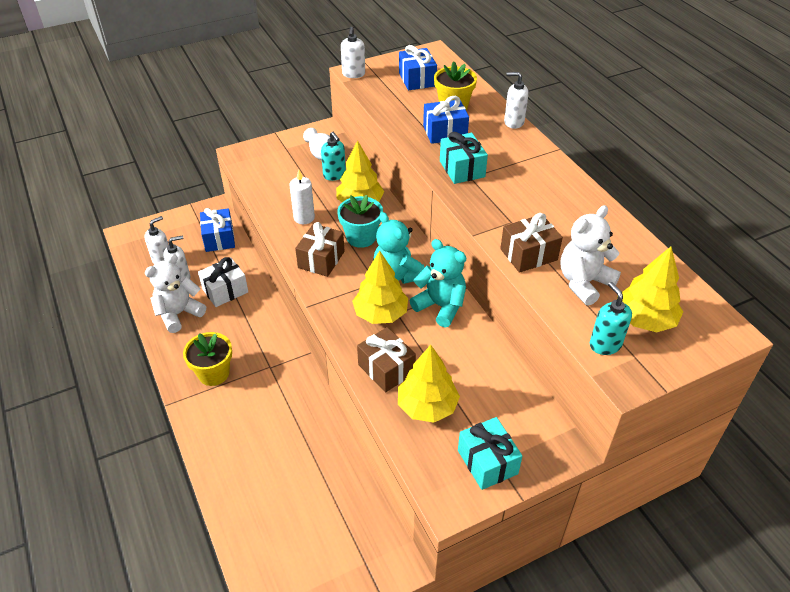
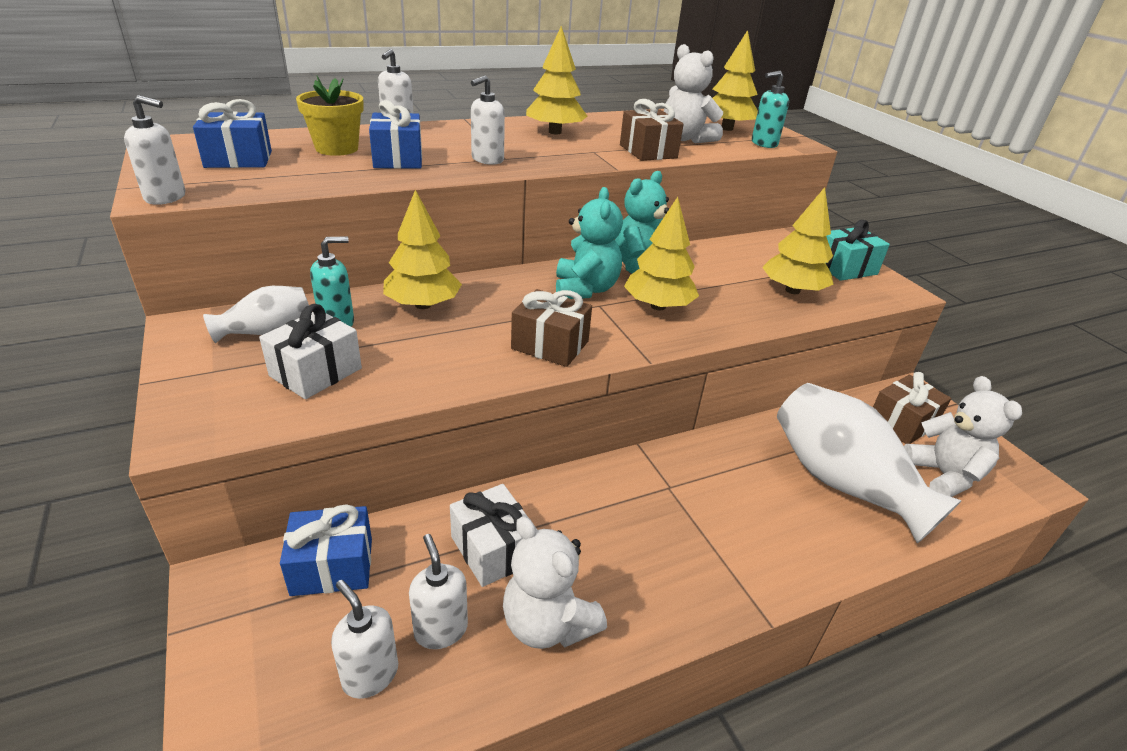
camera: 90 degrees left, 10 degrees down
(213, 373) = (691, 557): yellow flower pot -> none
(274, 469) = (843, 483): none -> white vase
(282, 547) = (943, 475): none -> white teddy bear
(286, 178) = (316, 372): none -> white gift
(304, 218) = (442, 357): white candle -> none
(361, 237) = (505, 309): turquoise flower pot -> none
(386, 369) = (748, 309): brown gift -> brown gift (901, 423)
(397, 274) = (585, 289): turquoise teddy bear -> turquoise teddy bear turned 60 degrees counterclockwise
(462, 169) = (487, 160): turquoise gift -> white soap dispenser
(551, 198) = (555, 132): none -> yellow tree

